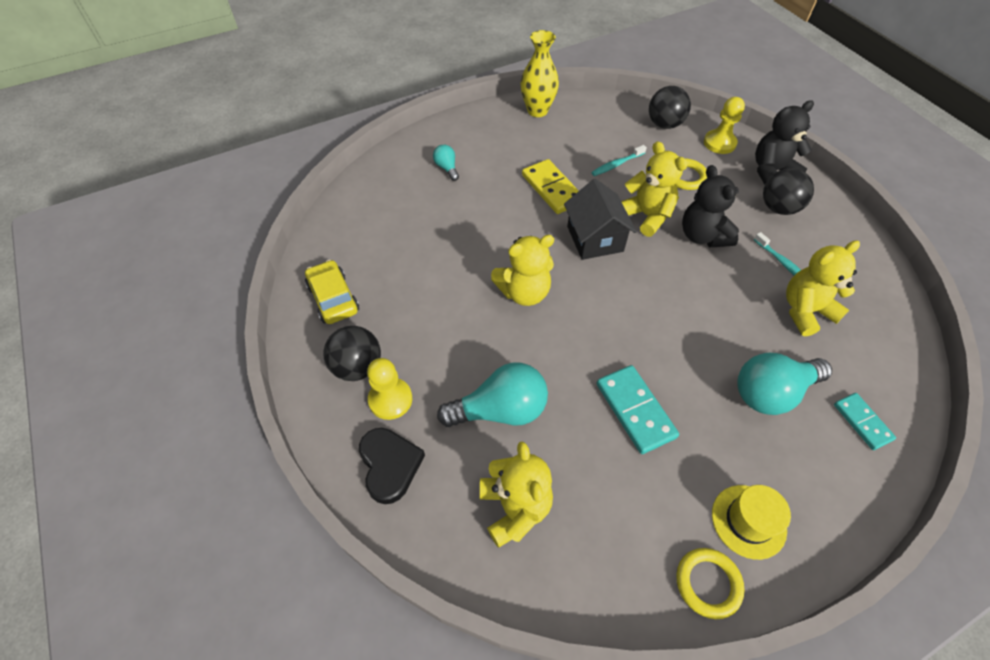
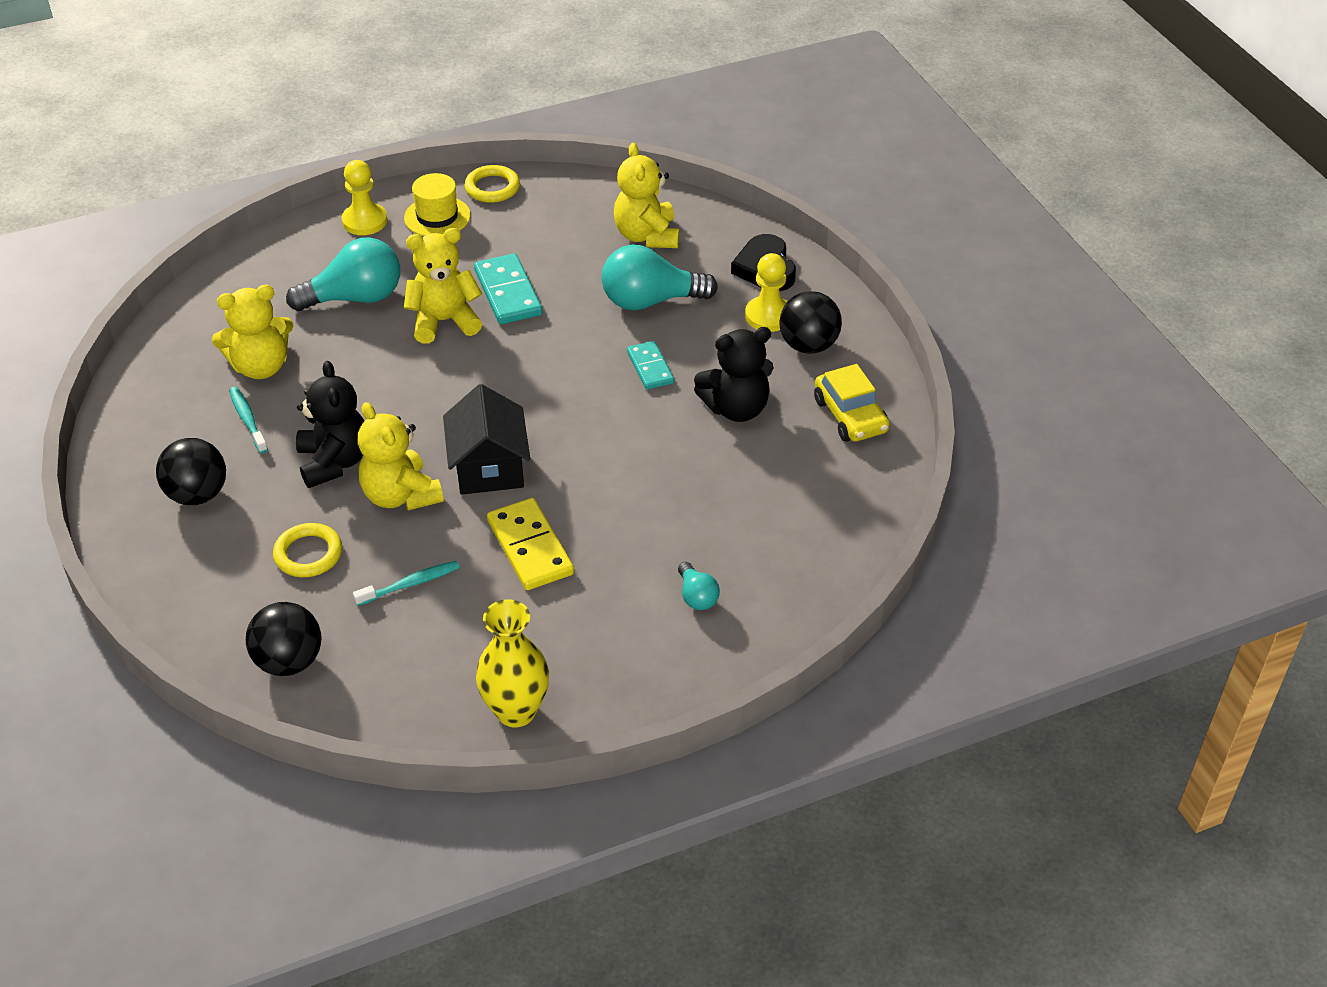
camera: 175 degrees left, 10 degrees down
(524, 292) = (603, 408): yellow teddy bear -> yellow teddy bear (444, 321)
(719, 143) = (214, 614): yellow pawn -> yellow pawn (364, 221)
(771, 172) = (164, 554): black teddy bear -> black teddy bear (736, 408)
(862, 422) = (279, 271): turquoise domino -> turquoise domino (650, 367)

